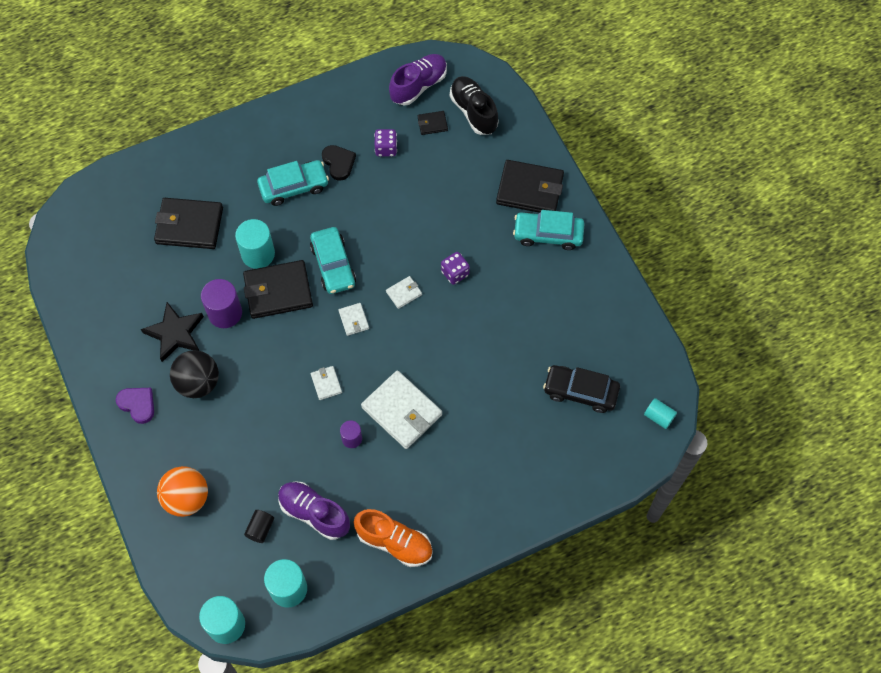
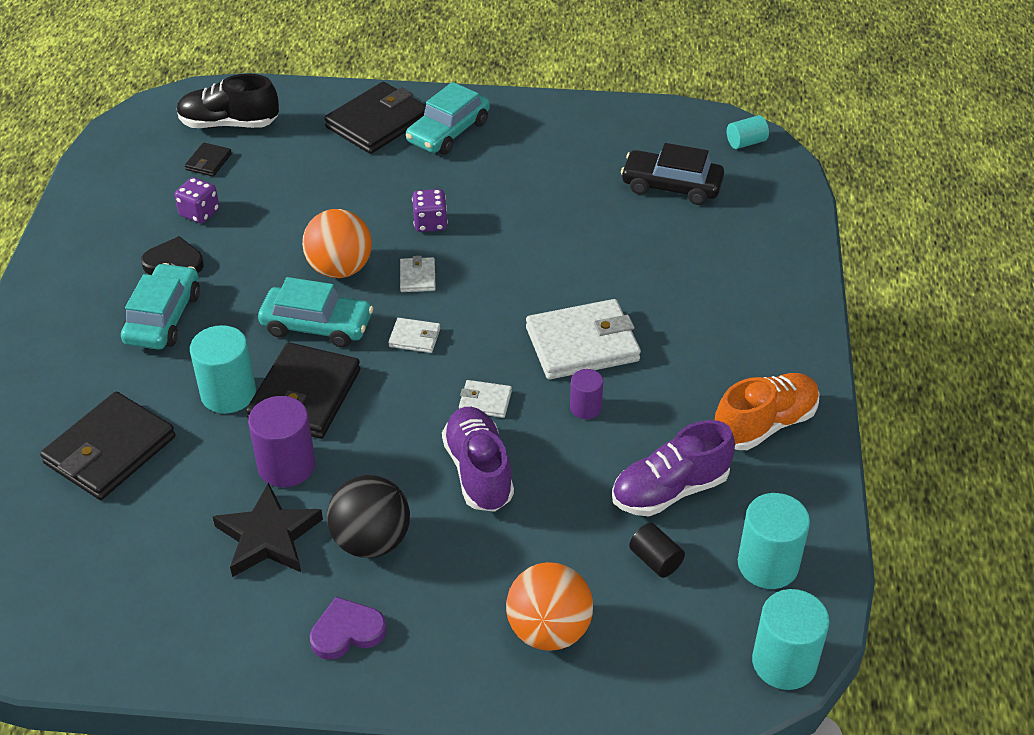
camera: 60 degrees left, 20 degrees down
(385, 249) = (340, 269): none -> orange ball
(418, 86) = (143, 152): purple shoe -> purple shoe (478, 471)
(580, 392) = (671, 186): black car -> black car turned 60 degrees clockwise

